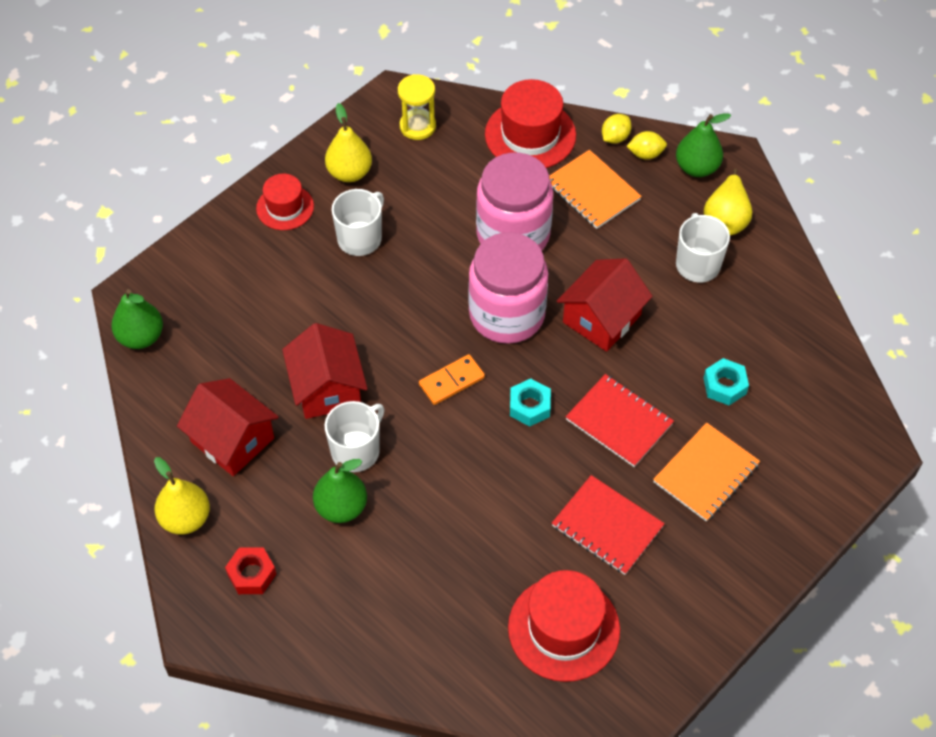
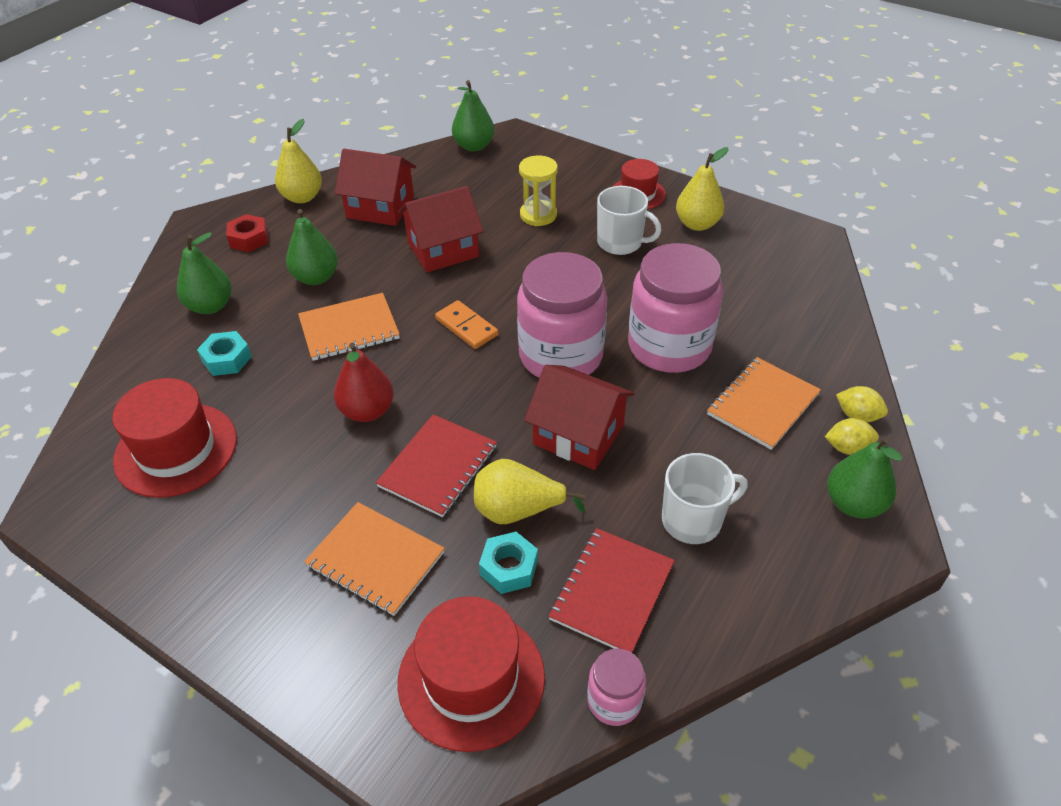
camera: 80 degrees right, 10 degrees down
(232, 440) = (380, 207): red house -> red house turned 75 degrees clockwise
(356, 450) = (377, 277): white mug -> none
(362, 609) = (210, 306): none -> green pear
(417, 126) = (781, 258): yellow hourglass -> yellow hourglass (538, 215)
(430, 480) = (349, 329): none -> orange notebook
(529, 406) = (446, 388): turquoise nut -> turquoise nut (227, 359)
(530, 135) = (818, 341): red hat -> red hat (471, 678)
(545, 470) = (367, 411): none -> red pear
(607, 526) = (299, 471): red notebook -> red notebook (612, 591)
(645, 154) = (847, 448): yellow lemon -> yellow lemon turned 75 degrees counterclockwise
(725, 219) = (782, 545): yellow pear -> yellow pear (518, 510)
(834, 342) = (614, 700): none -> pink jar

